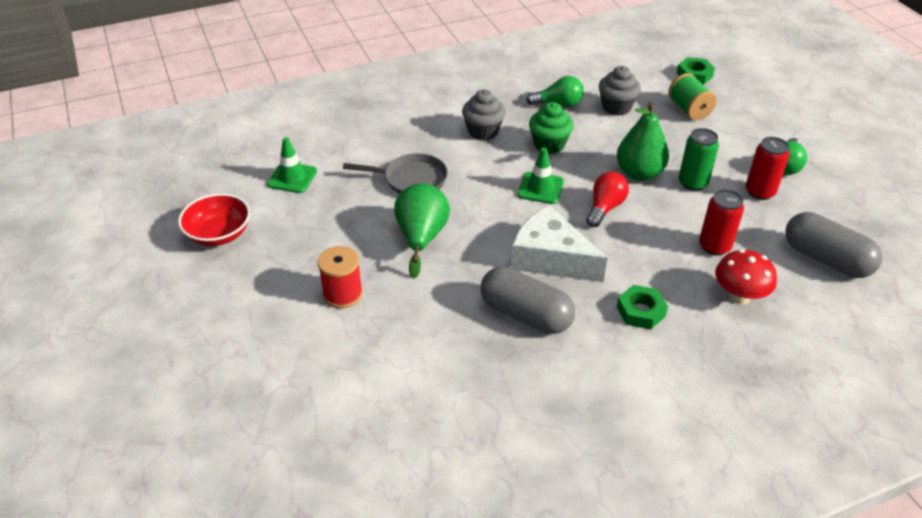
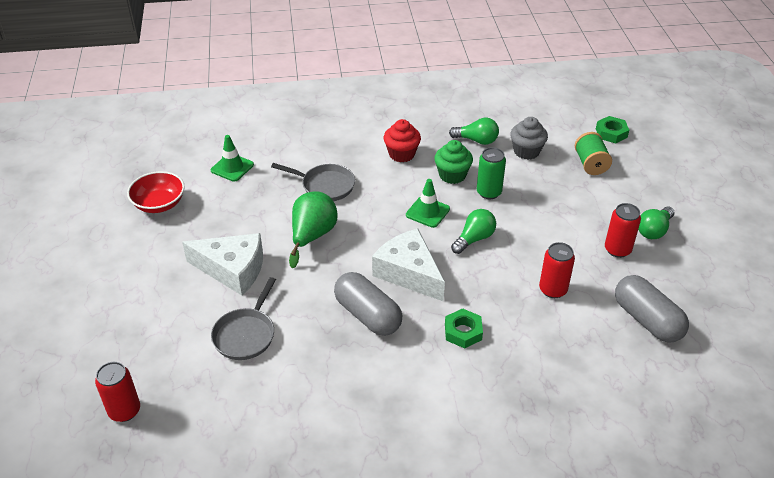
camera: 15 degrees right, 0 degrees up
(276, 493) = (124, 411): none -> red can
(343, 294) = (233, 270): red spool -> white cheese
(391, 366) = (246, 334): none -> grey pan
(483, 131) = (401, 154): grey cupcake -> red cupcake
(605, 208) = (474, 239): red light bulb -> green light bulb
(639, 173) = (518, 214): green pear -> none
(693, 183) = (561, 231): green can -> green can (489, 192)
(739, 296) = (553, 336): red mushroom -> none

